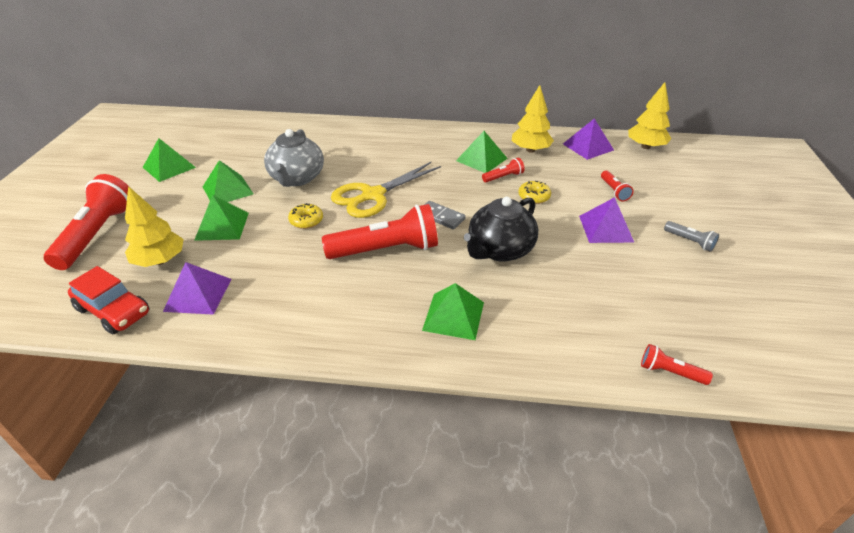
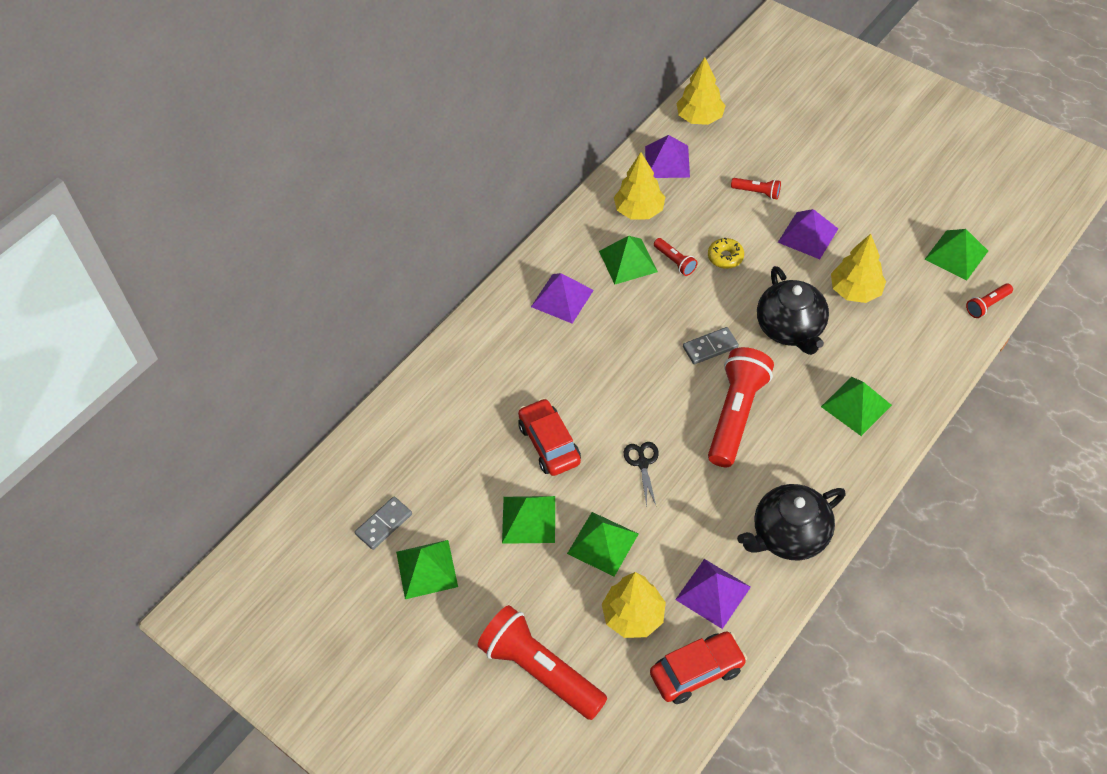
camera: 55 degrees left, 15 degrees up
(197, 144) = (384, 524): none -> grey domino
(280, 320) = (789, 535): none -> black teapot
(297, 178) = (549, 444): grey teapot -> red car
(306, 220) = (642, 463): yellow donut -> black scissors
(372, 195) = (633, 387): yellow scissors -> none
(423, 146) = (562, 298): none -> purple pyramid
(503, 177) = (675, 261): red flashlight -> red flashlight turned 135 degrees clockwise
(579, 273) = (855, 291): none -> yellow tree
(689, 241) = (860, 191): grey flashlight -> none
(702, 326) = (956, 255): none -> green pyramid

